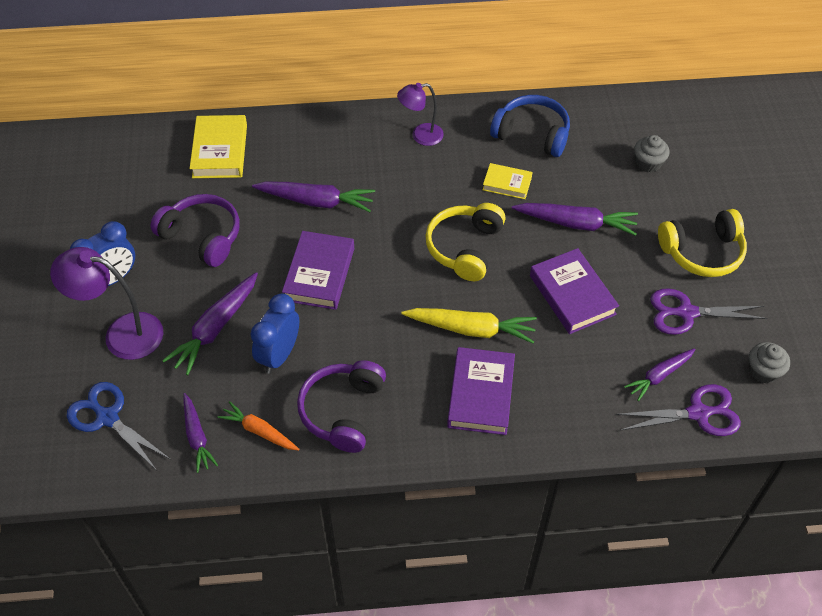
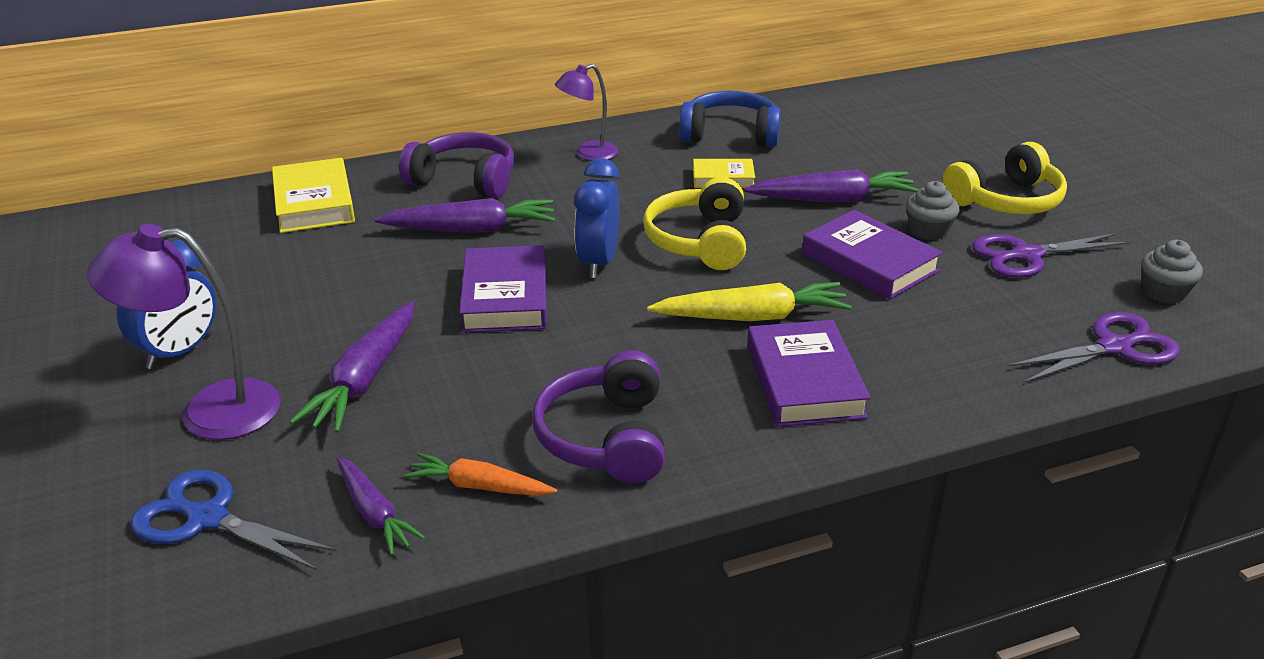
camera: 15 degrees left, 20 degrees down
(202, 236) = (313, 286): purple headphones -> purple headphones (464, 180)
(279, 355) = (478, 391): blue clock -> blue clock (598, 262)
(648, 163) = (887, 139): grey cupcake -> grey cupcake (928, 231)
(659, 376) = (1036, 320): purple carrot -> none

